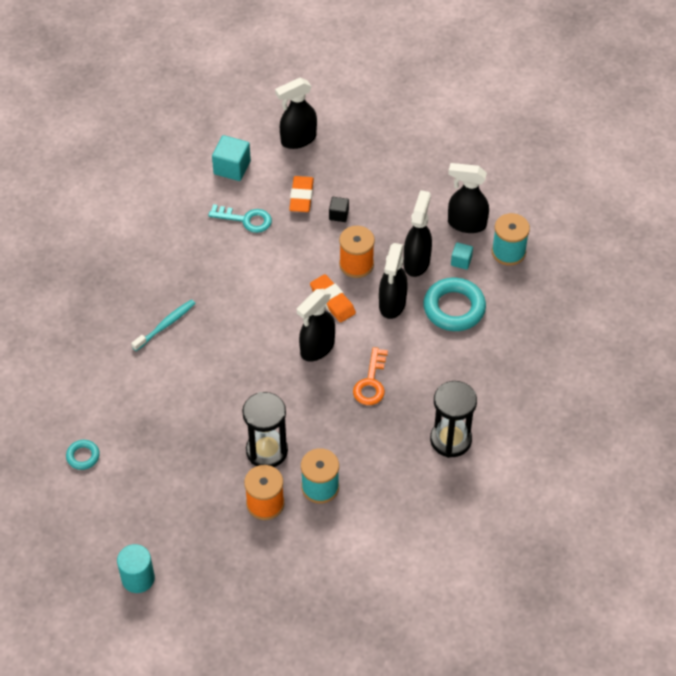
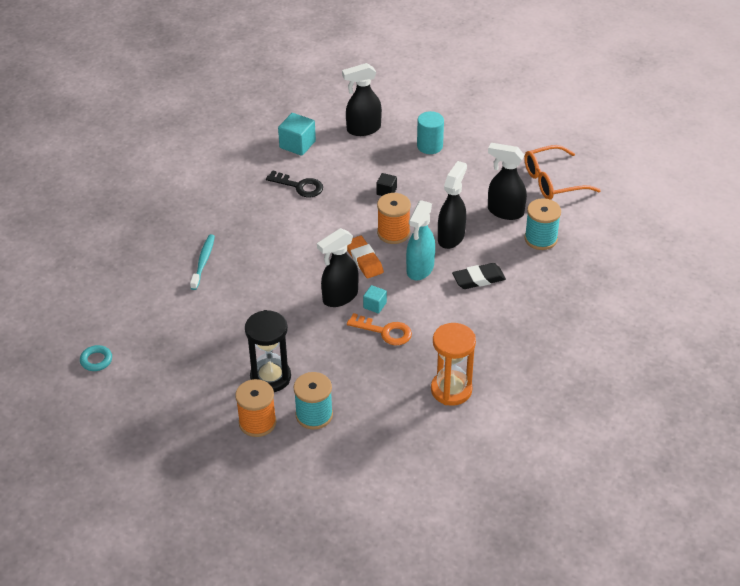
camera: 10 degrees right, 10 degrees down
(138, 578) = (118, 472): turquoise cylinder -> turquoise cylinder (429, 146)
(165, 325) = (203, 262): turquoise toothbrush -> turquoise toothbrush turned 45 degrees counterclockwise
(245, 219) = (299, 186): turquoise key -> black key
(301, 197) = (355, 174): orange eraser -> none
(371, 382) = (385, 331): orange key -> orange key turned 90 degrees counterclockwise
(392, 304) = (420, 269): black spray bottle -> turquoise spray bottle
(450, 439) = (451, 390): black hourglass -> orange hourglass
(454, 308) = (478, 279): turquoise ring -> black eraser
(461, 261) = (493, 241): turquoise cube -> turquoise cube (375, 305)
(509, 180) = (553, 181): none -> orange glasses

